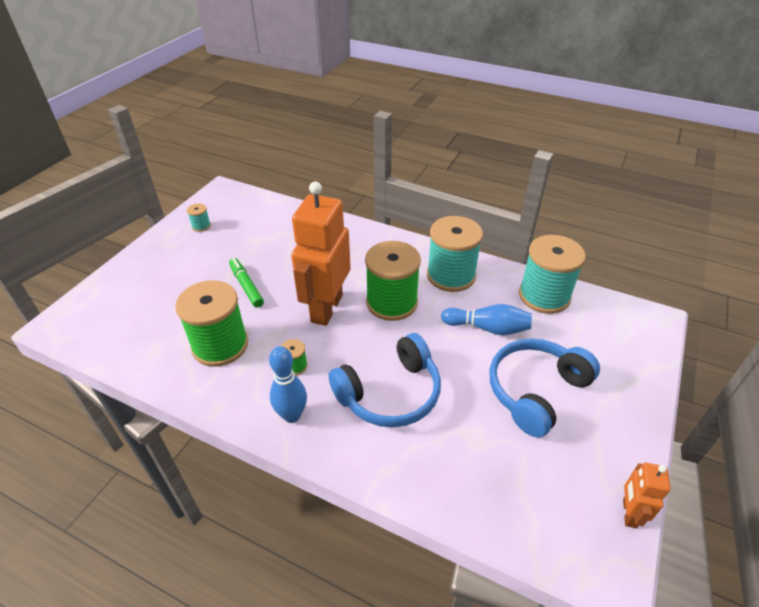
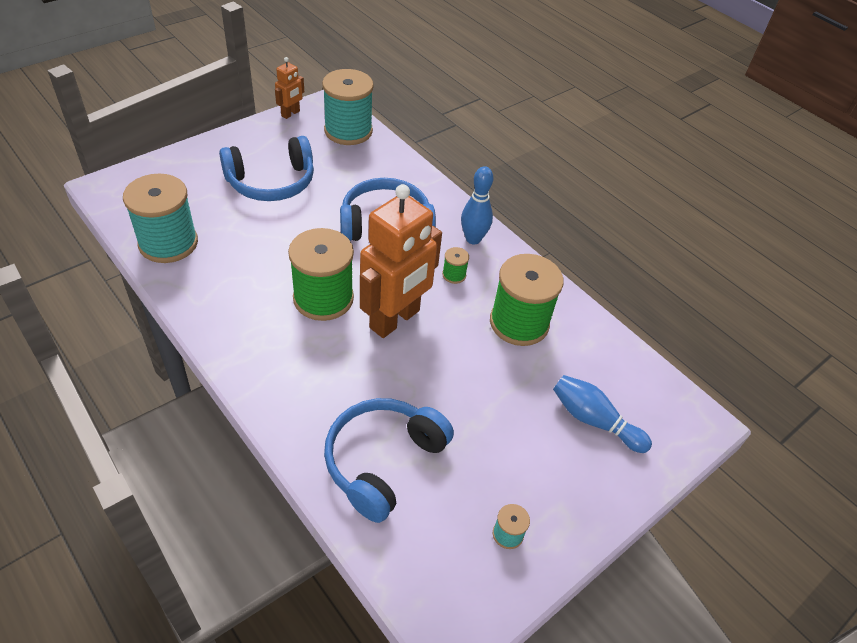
camera: 160 degrees left, 5 degrees up
(246, 286) = (472, 386): green marker -> none
(287, 231) = (383, 461): none -> blue headphones
(451, 275) = (234, 303): turquoise spool -> turquoise spool (348, 131)
(488, 328) = (256, 237): blue bowling pin -> blue bowling pin (594, 420)

